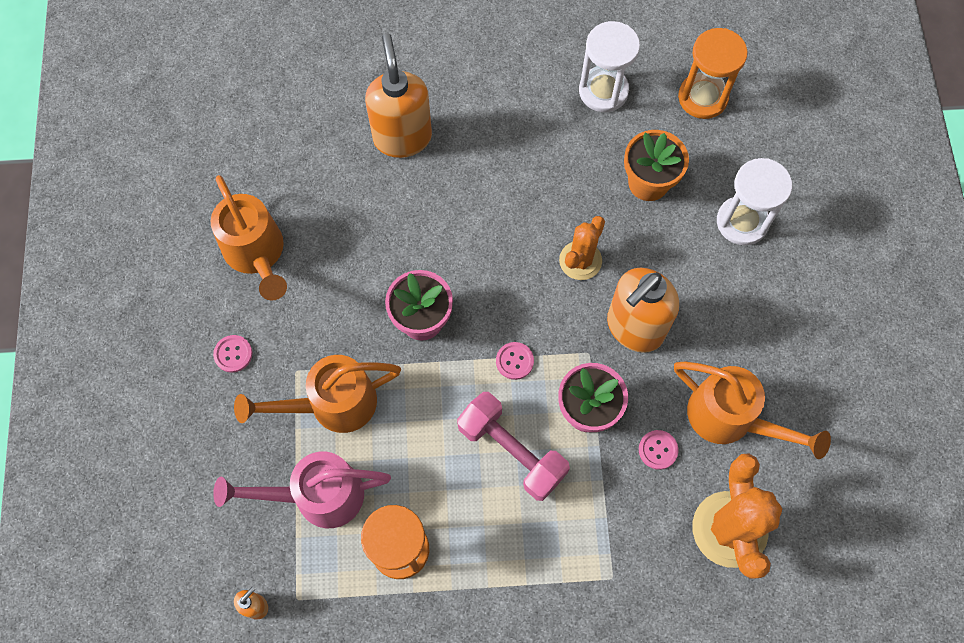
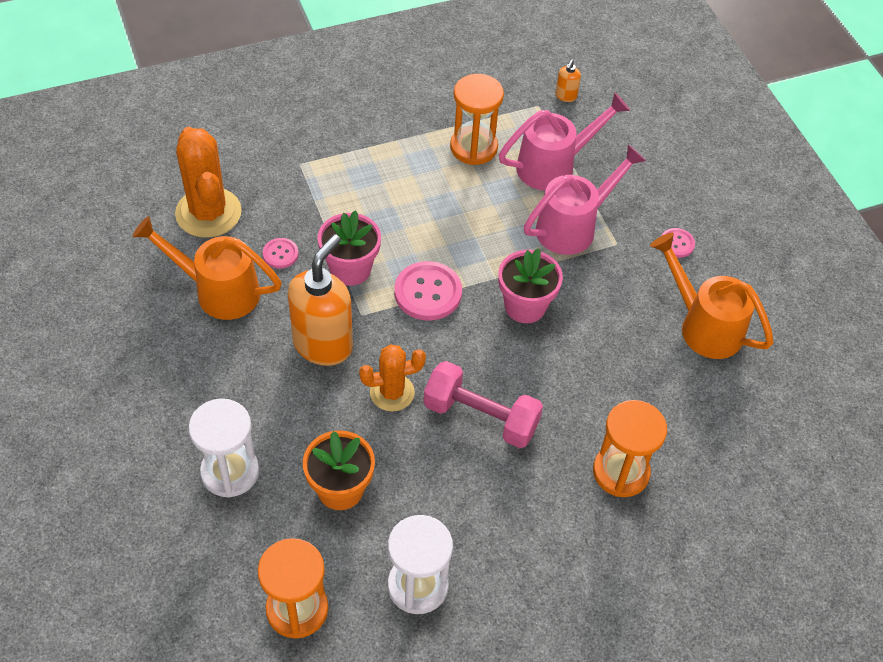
camera: 160 degrees right, 15 degrees down
(332, 404) = (573, 227): orange watering can -> pink watering can
(402, 137) = (621, 472): orange soap dispenser -> orange hourglass
(511, 451) = (407, 227): pink dumbbell -> pink dumbbell (481, 417)
(514, 361) = (428, 292): pink button -> pink button, size x1.87
(580, 260) = (392, 392): orange cactus -> orange cactus turned 60 degrees clockwise

